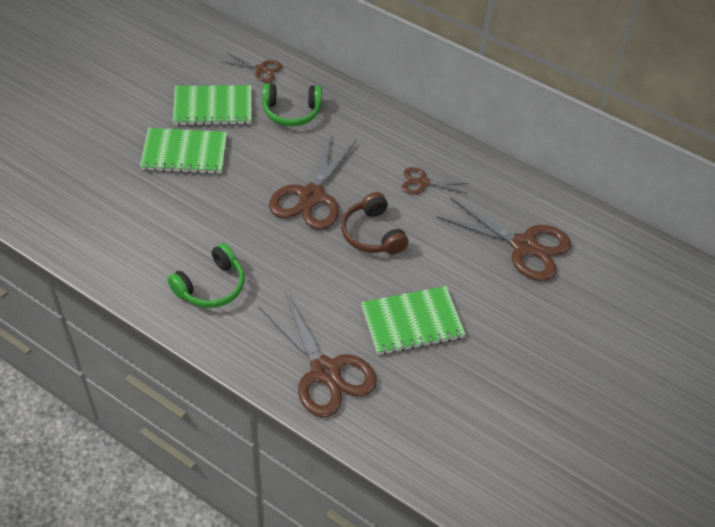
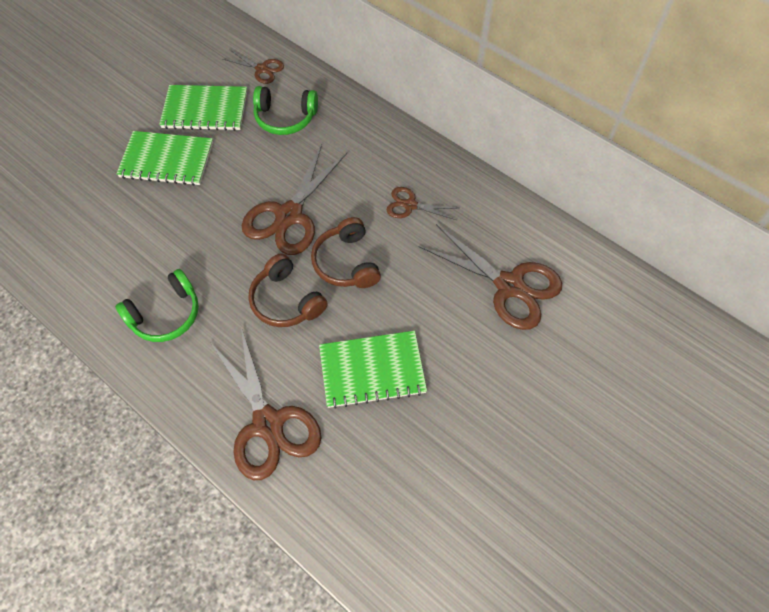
camera: 10 degrees right, 10 degrees up
(322, 269) = (286, 300): none -> brown headphones

